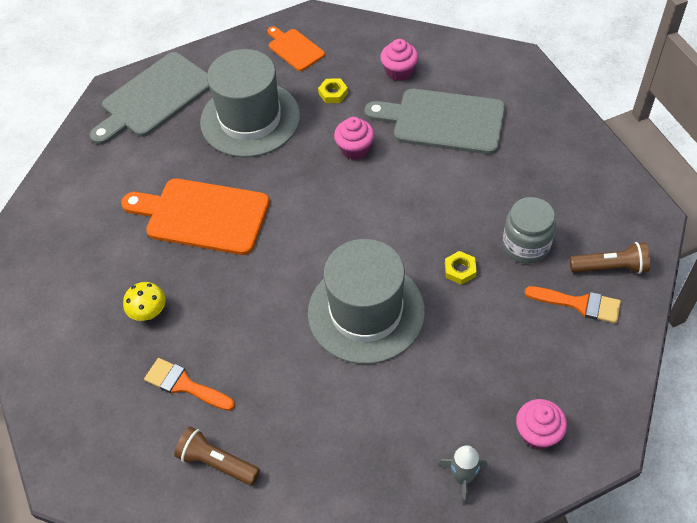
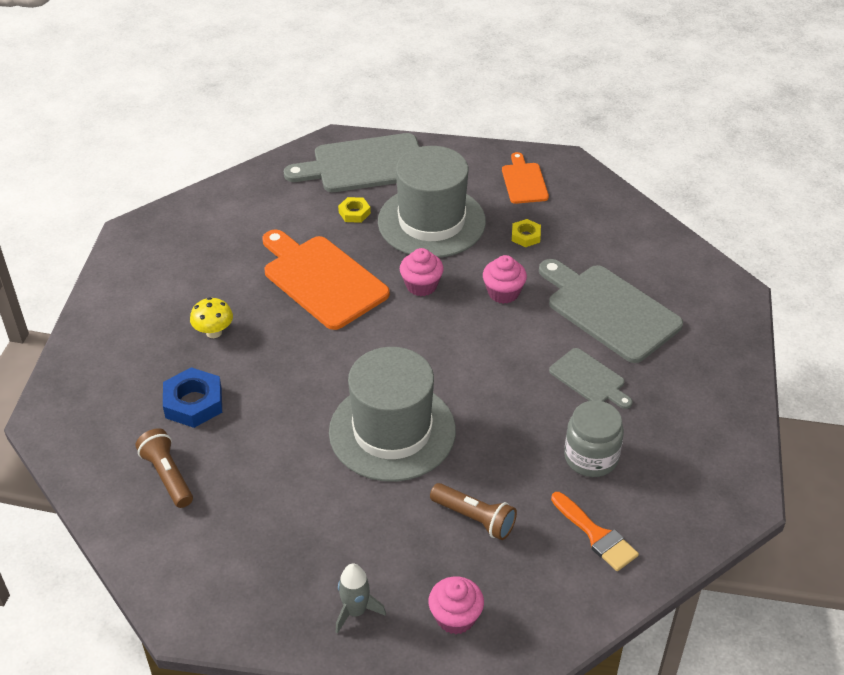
camera: 30 degrees right, 10 degrees down
(184, 385) = (193, 403): orange brush -> blue nut
(399, 71) = (605, 247): pink cupcake -> pink cupcake (421, 285)
(460, 270) = (508, 444): yellow nut -> yellow nut (354, 213)
(474, 184) = (589, 379): none -> grey cutting board
(610, 267) = (657, 521): brown flashlight -> brown flashlight (475, 518)

